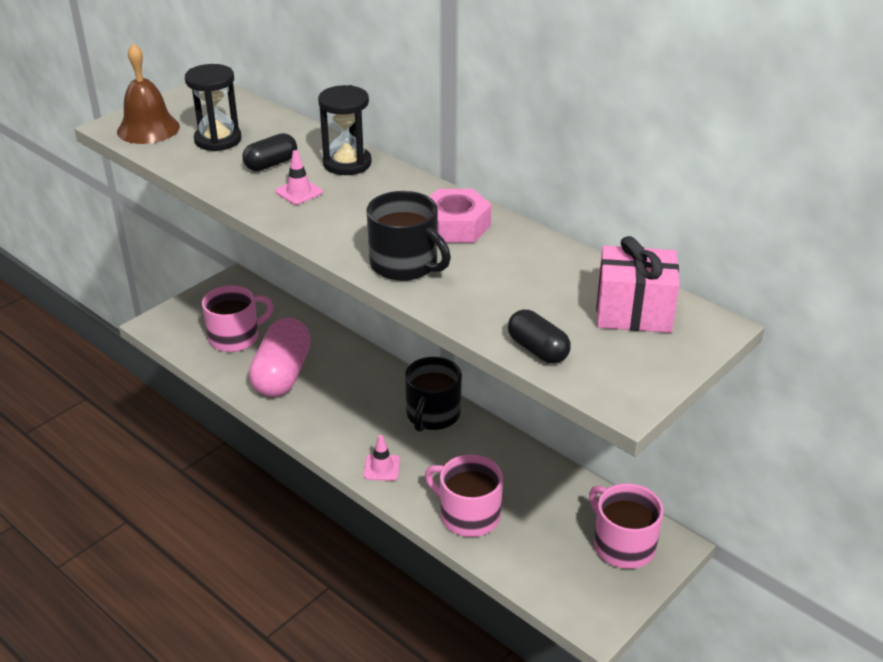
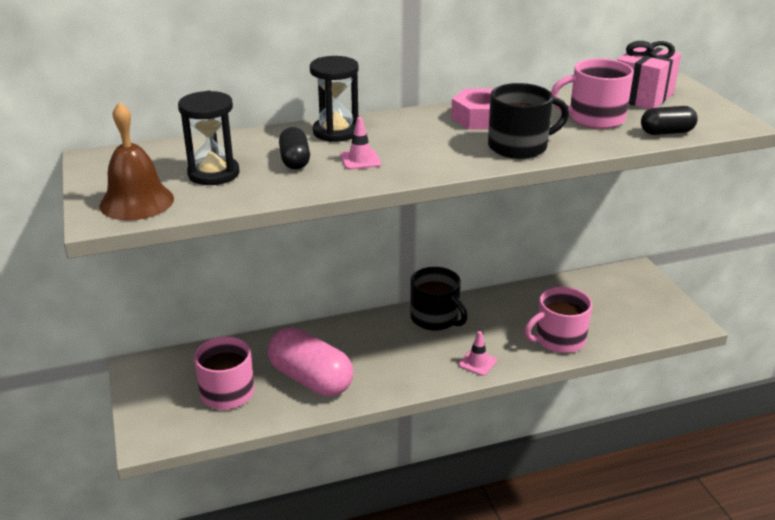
camera: 60 degrees left, 5 degrees down
(622, 545) = (627, 288): pink mug -> pink mug (594, 118)

